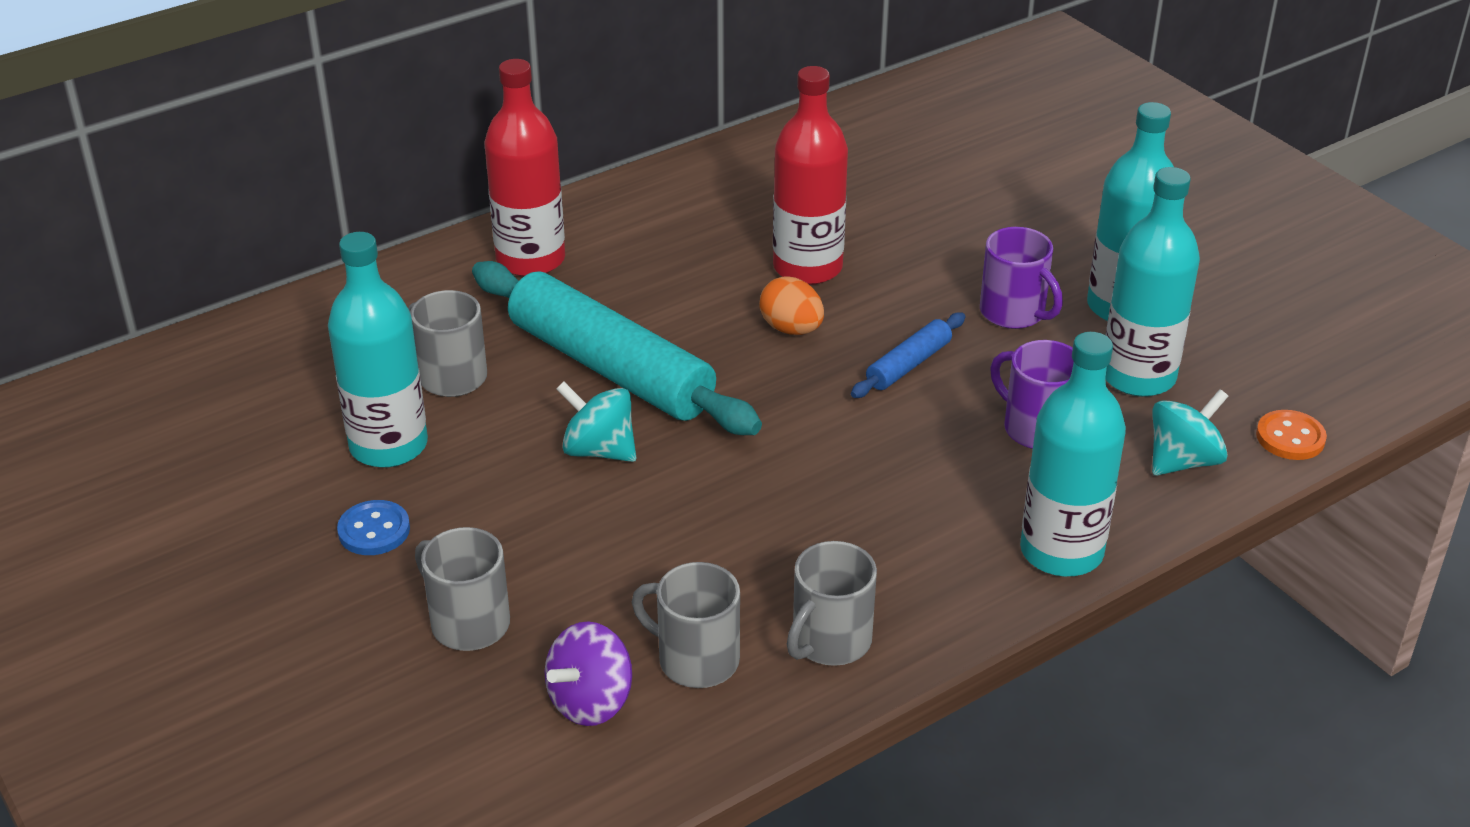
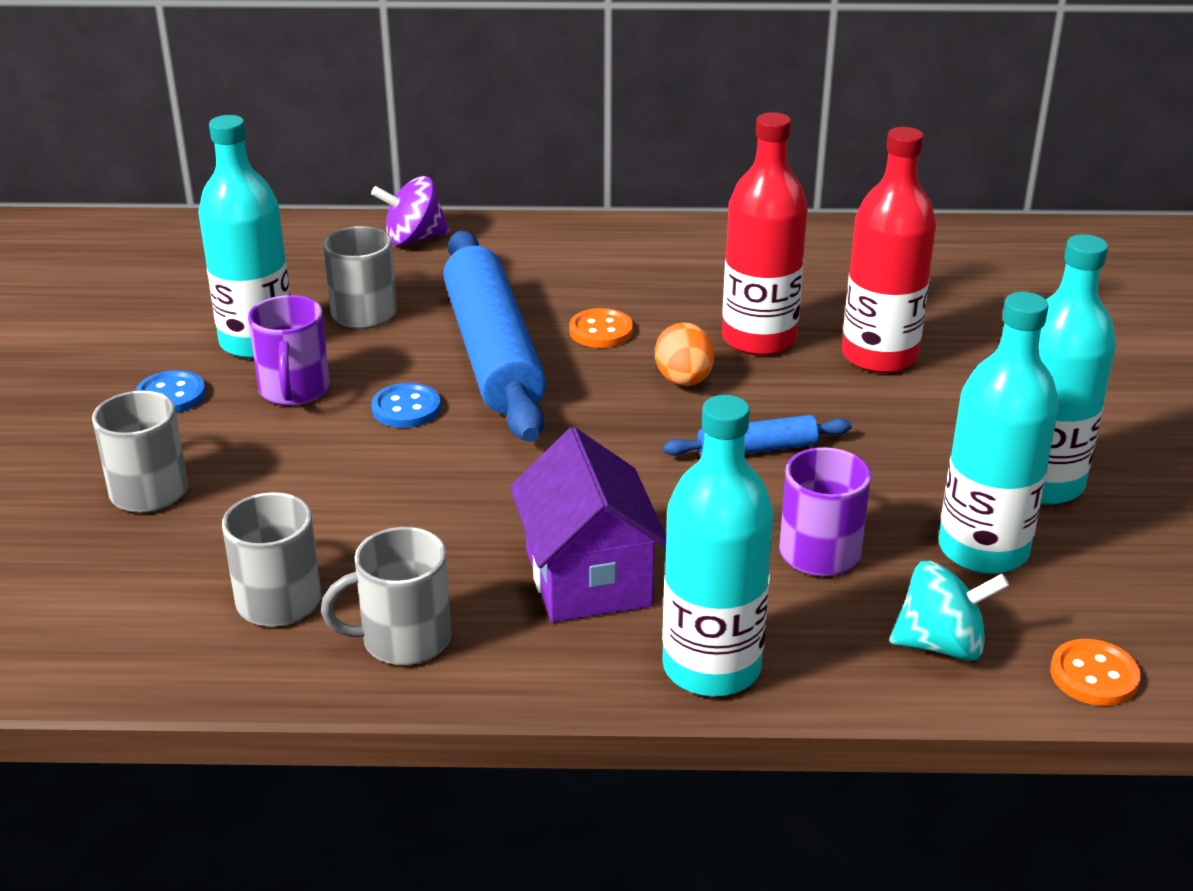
camera: 35 degrees right, 5 degrees down
(530, 260) = (530, 253): red bottle -> red bottle (879, 356)
(591, 701) = (159, 590): purple spinning top -> purple spinning top (414, 238)
(599, 450) = (406, 408): turquoise spinning top -> blue button
(610, 368) = (493, 353): turquoise rolling pin -> blue rolling pin
(676, 311) = (601, 331): none -> orange button
(905, 526) = (588, 578): none -> purple house
(1014, 313) = (916, 446): purple mug -> purple mug (294, 390)

